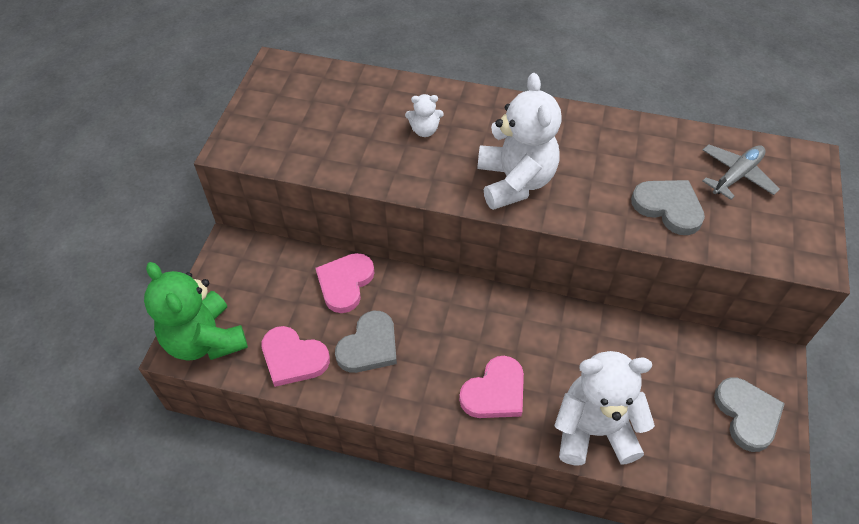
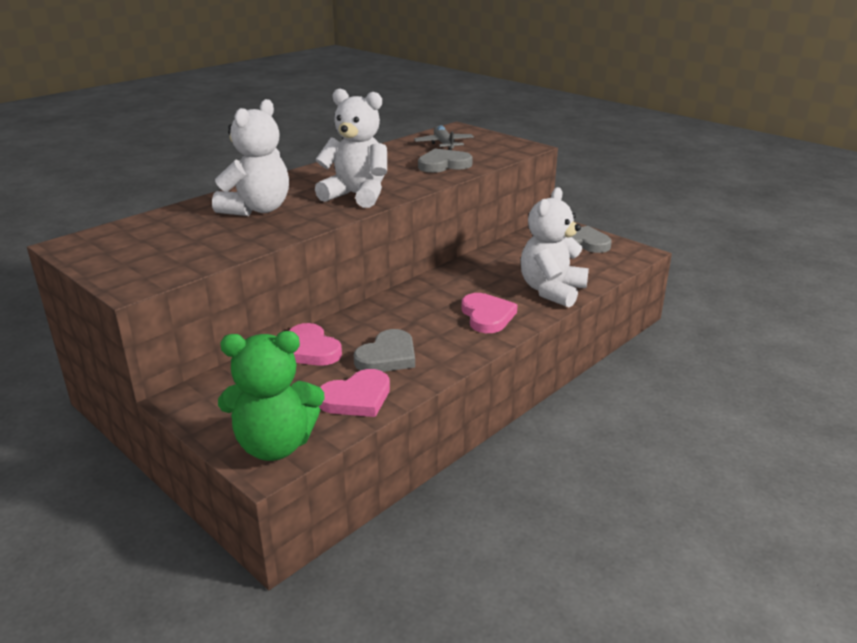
camera: 60 degrees left, 25 degrees down
(369, 346) = (387, 356): grey heart -> grey heart turned 60 degrees clockwise
(424, 130) = (257, 209): white teddy bear -> white teddy bear, size x2.21

